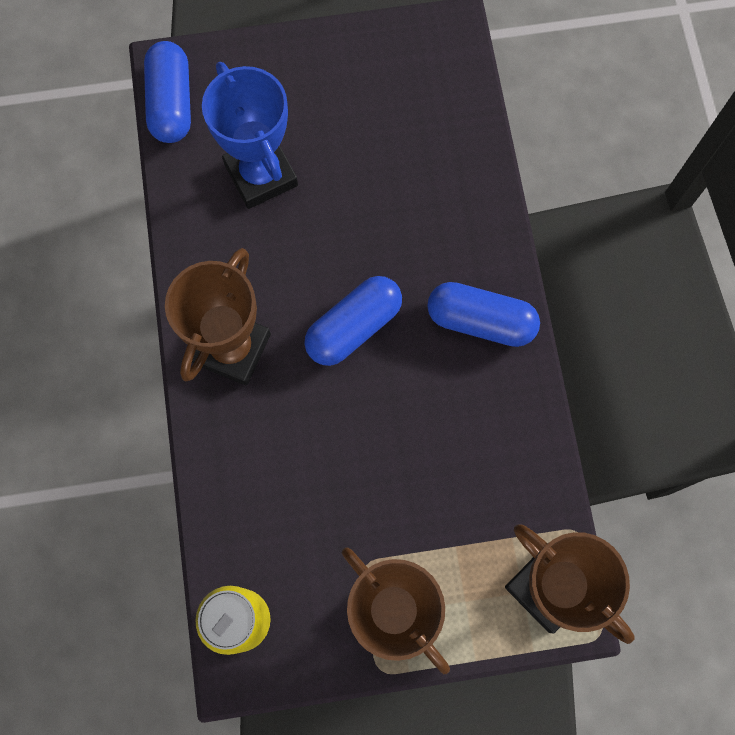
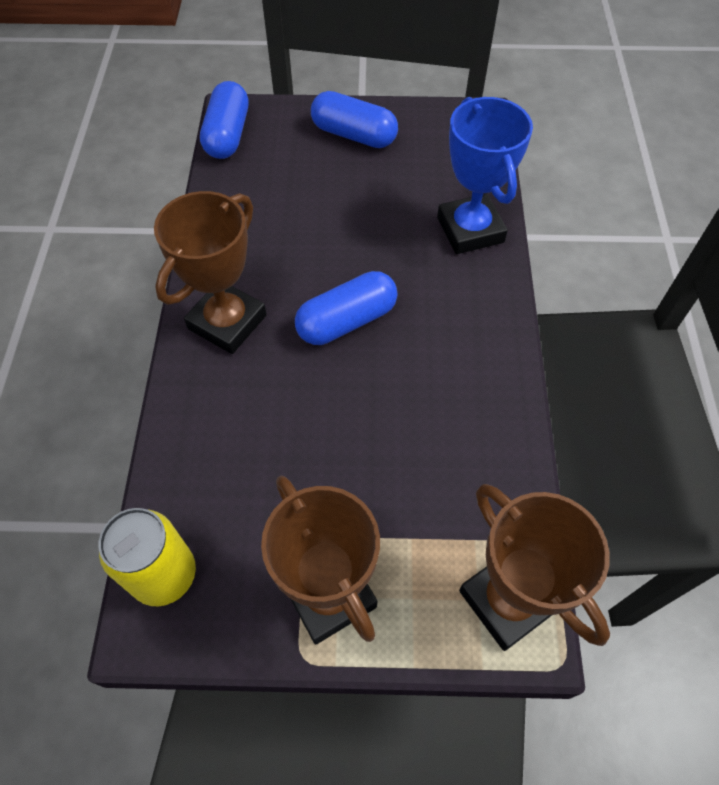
camera: 10 degrees right, 15 degrees down
(261, 175) = (290, 193): blue trophy -> blue trophy (470, 230)
(480, 321) = (471, 334): blue capsule -> blue capsule (354, 135)

